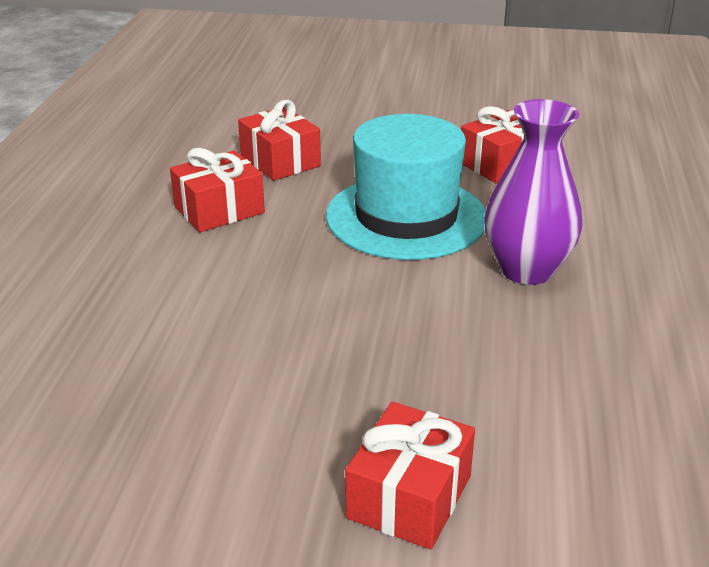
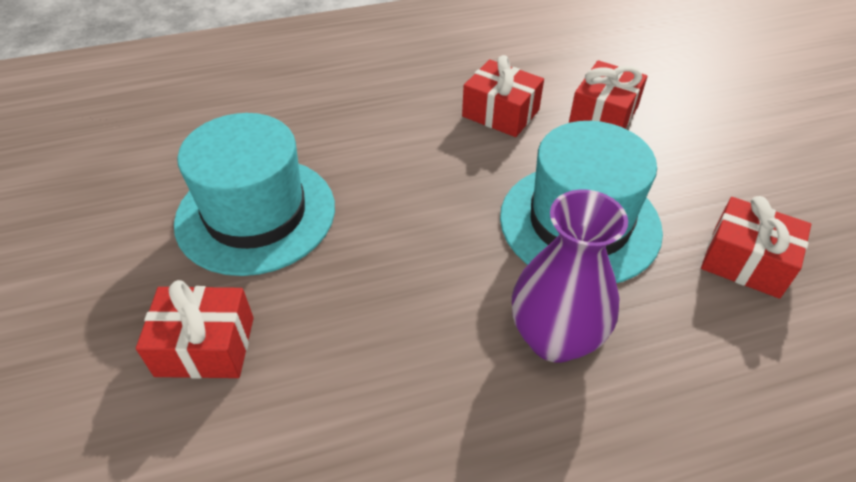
camera: 65 degrees right, 15 degrees up
(222, 415) = (256, 214): none -> turquoise hat

